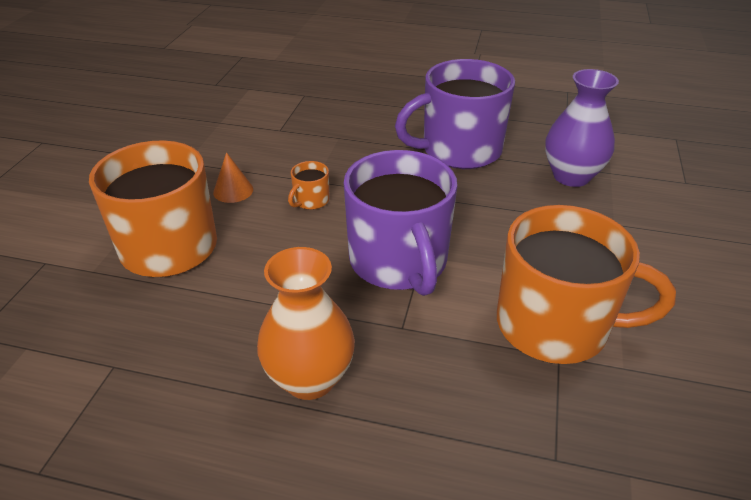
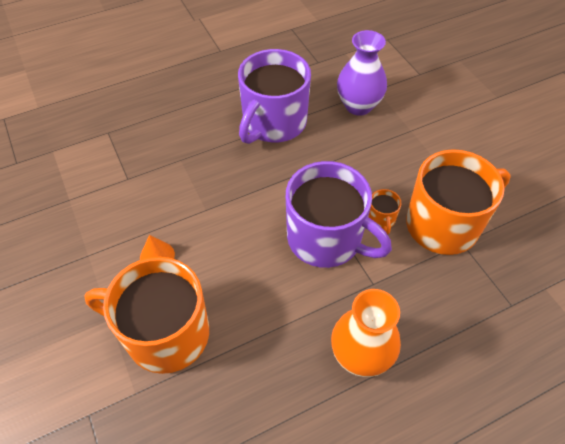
camera: 40 degrees left, 15 degrees up
(311, 200) = (222, 228): orange mug -> orange mug (381, 219)

